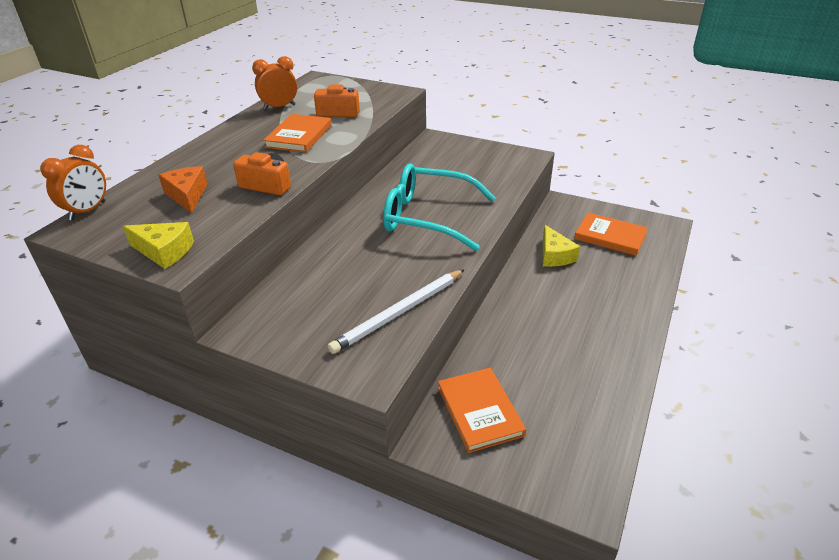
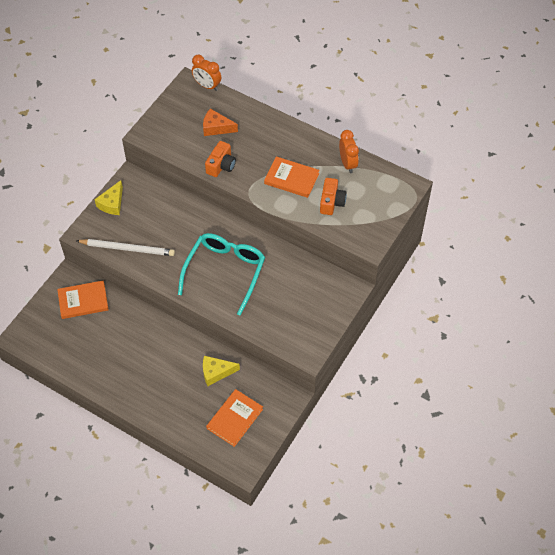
camera: 95 degrees right, 20 degrees up
(164, 251) = (157, 127): yellow cheese -> yellow cheese (112, 203)
(187, 195) = (216, 127): orange cheese -> orange cheese turned 150 degrees counterclockwise
(399, 313) = (127, 248): white pencil -> white pencil turned 135 degrees clockwise

